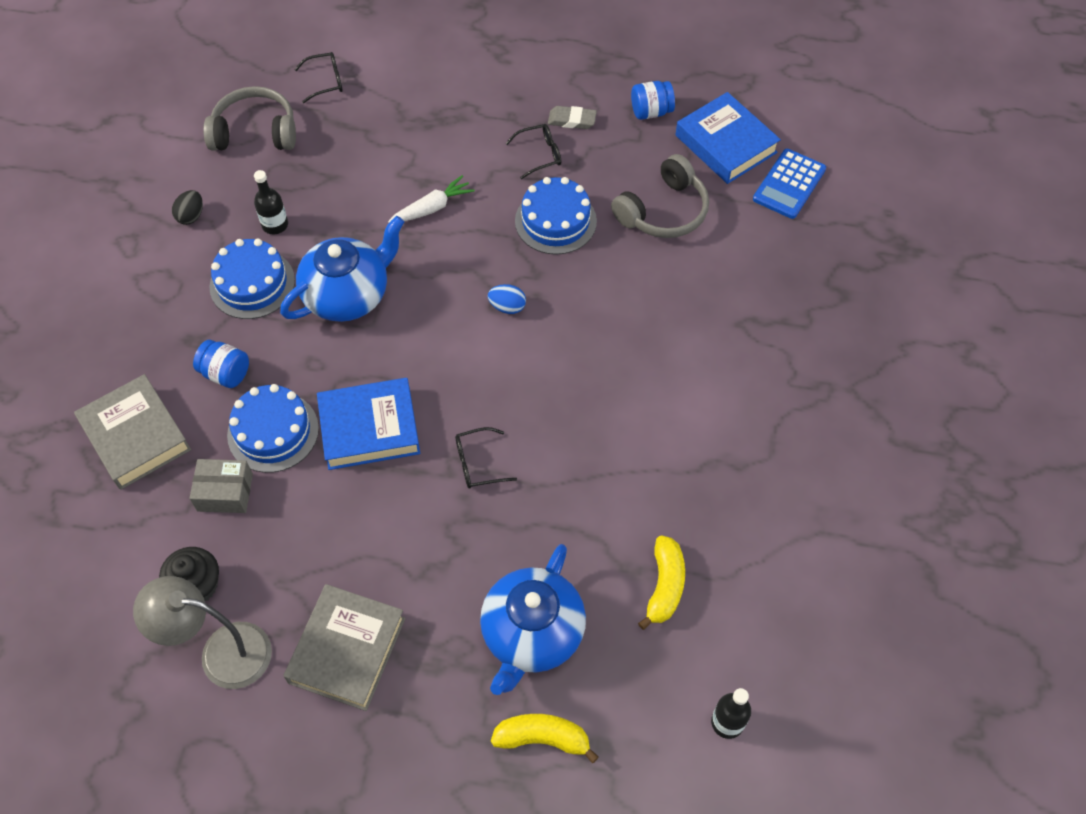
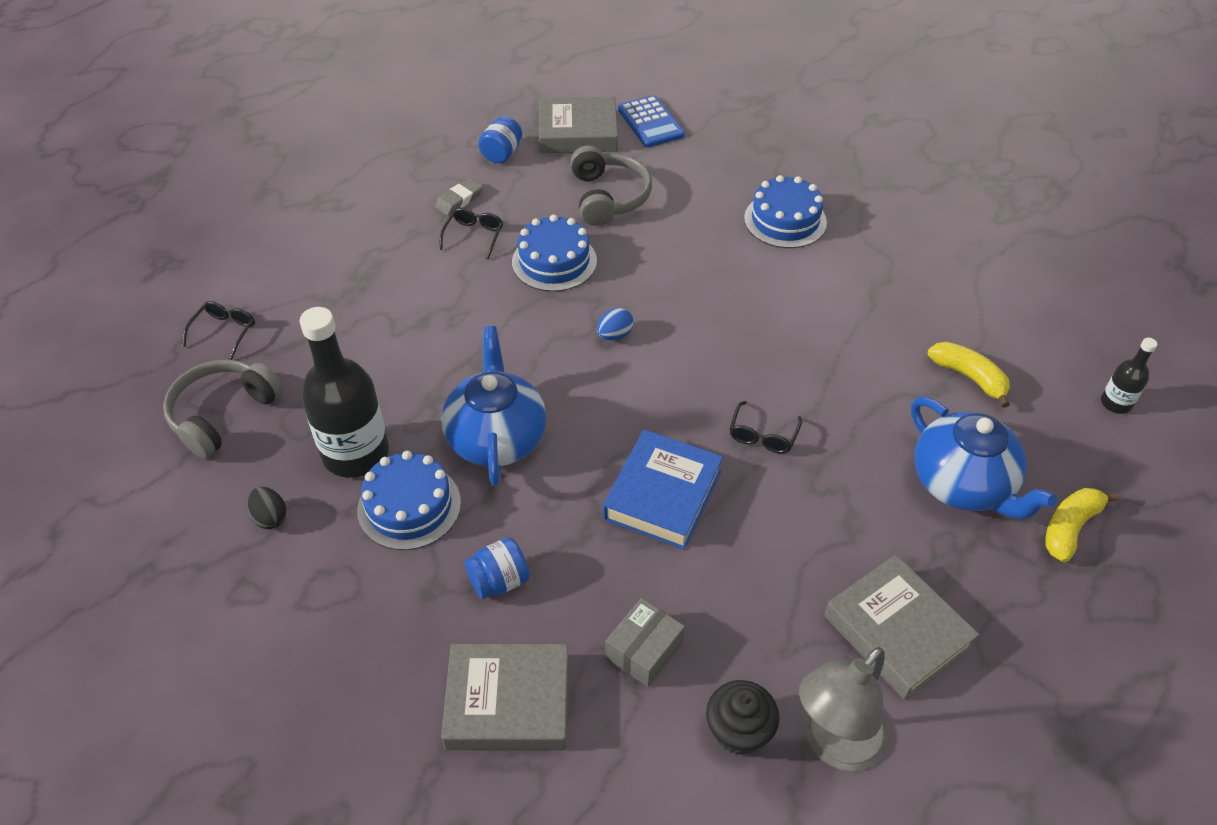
camera: 55 degrees left, 10 degrees down
(273, 432) = (604, 574): blue cake -> blue cake (785, 220)
(275, 225) = (356, 453): black bottle -> black bottle, size x2.09
(432, 207) = (457, 330): white carrot -> none
(725, 144) = (578, 133): blue book -> grey book

